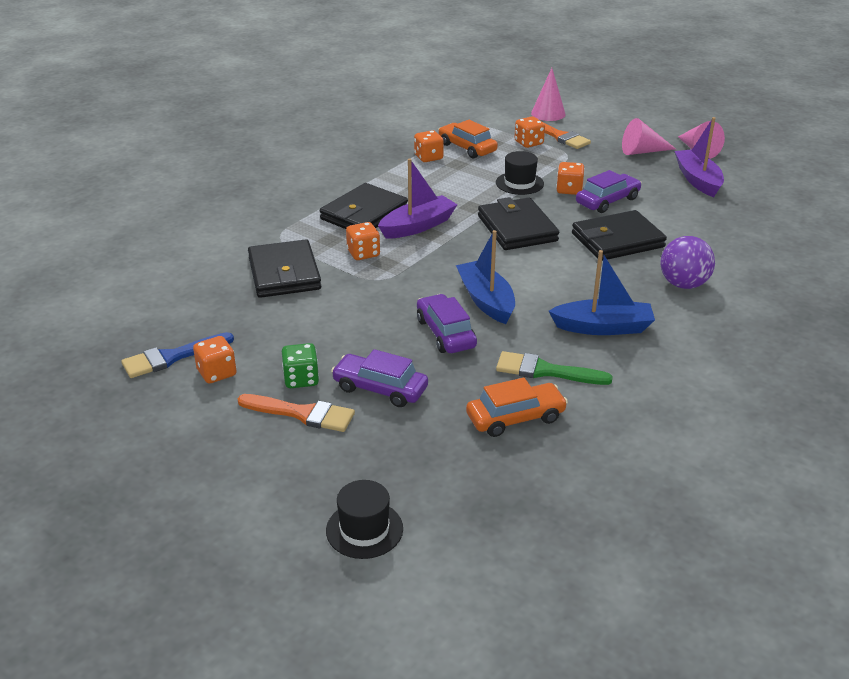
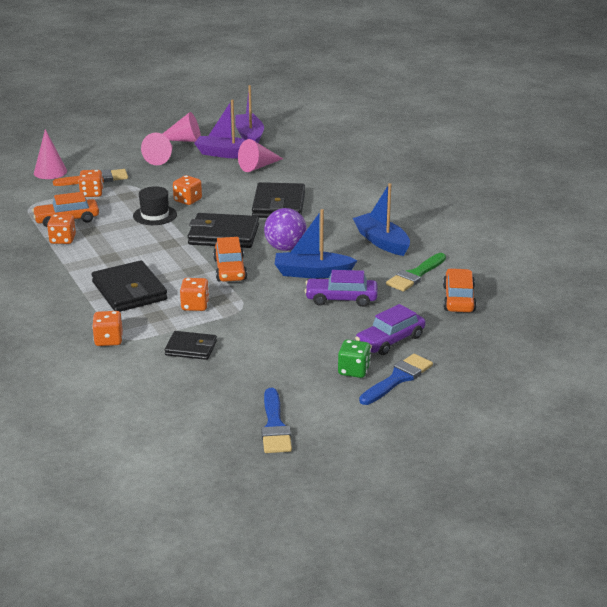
camera: 65 degrees left, 5 degrees down
(217, 373) = (315, 407): orange dice -> orange dice (108, 340)
(284, 273) = (191, 348): black wallet -> black wallet, size x0.60
(302, 414) = (398, 378): orange brush -> blue brush
(364, 529) = (539, 380): black hat -> none
(418, 226) = (176, 272): purple boat -> purple boat (249, 136)
(449, 252) = (230, 269): none -> orange car
(603, 327) = (382, 242): blue boat -> blue boat turned 60 degrees counterclockwise
(607, 201) = (220, 192): purple car -> none
(683, 284) = (355, 201): purple ball -> purple ball (285, 248)
(692, 204) = (258, 166): none -> pink cone

